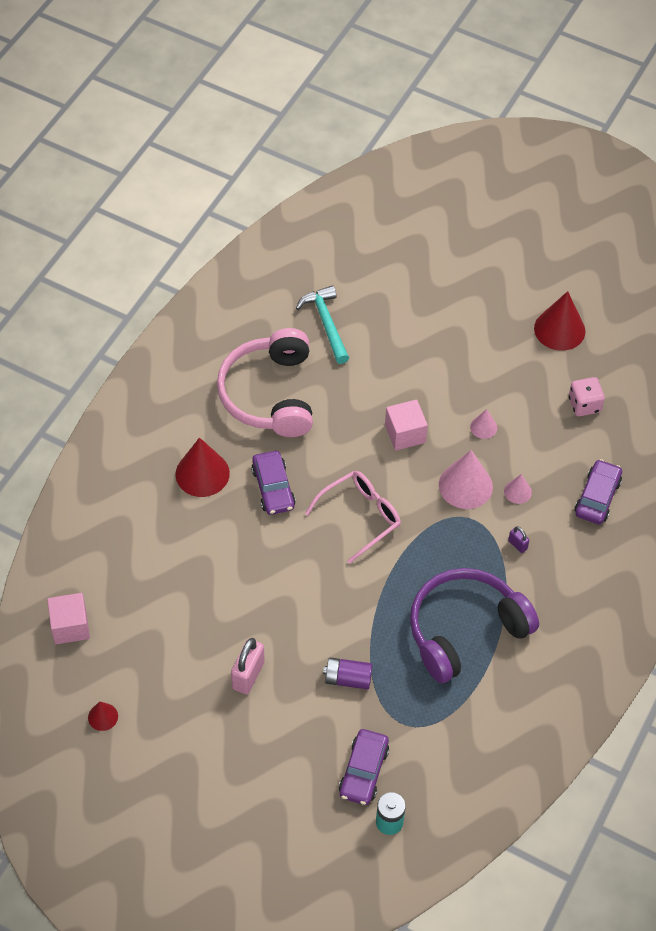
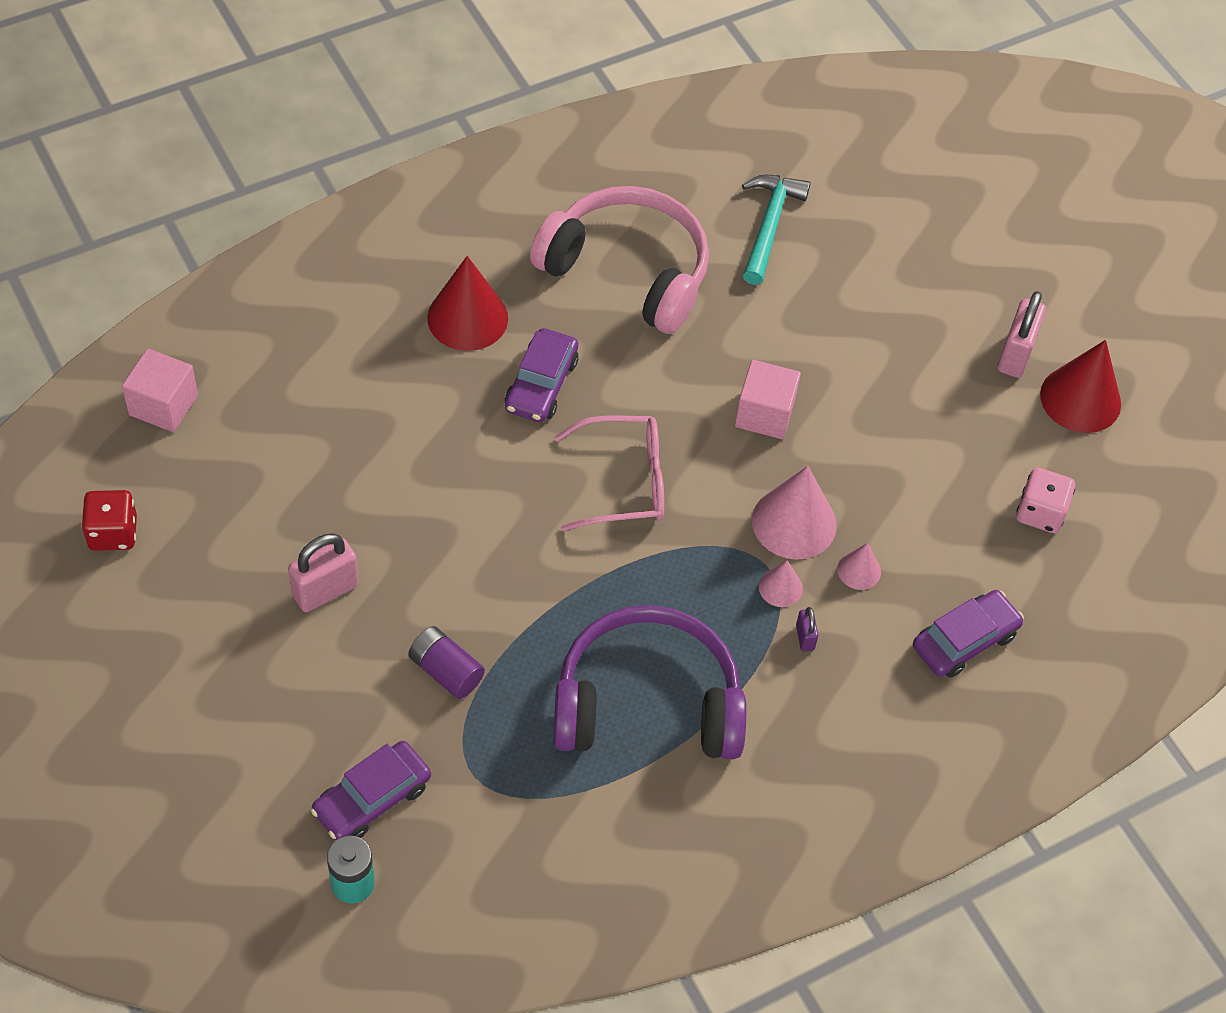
camera: 30 degrees right, 0 degrees up
(103, 716) = (113, 533): red cone -> red dice
(269, 394) = (628, 270): pink headphones -> pink headphones turned 90 degrees clockwise
(483, 427) = (877, 464): pink cone -> pink cone (780, 587)
(509, 324) = (1015, 355): none -> pink padlock

